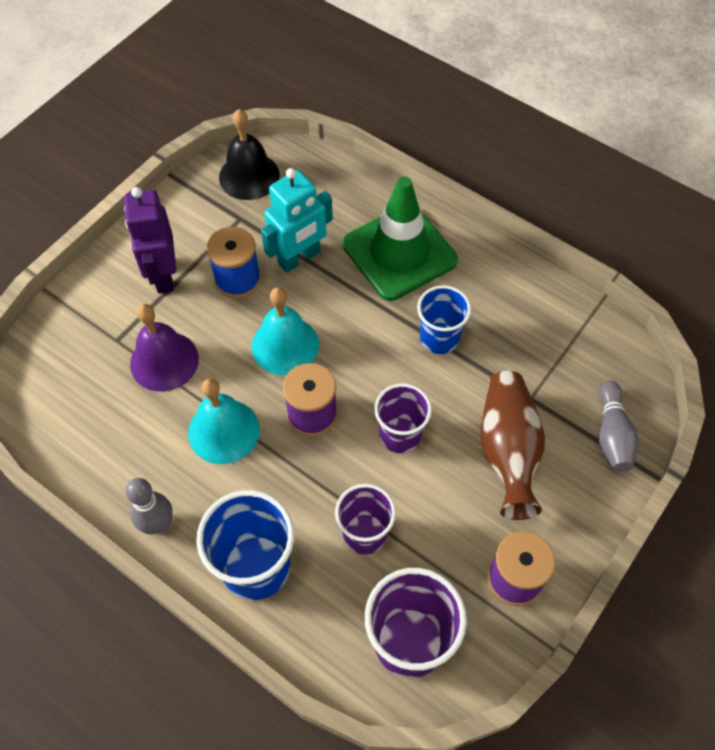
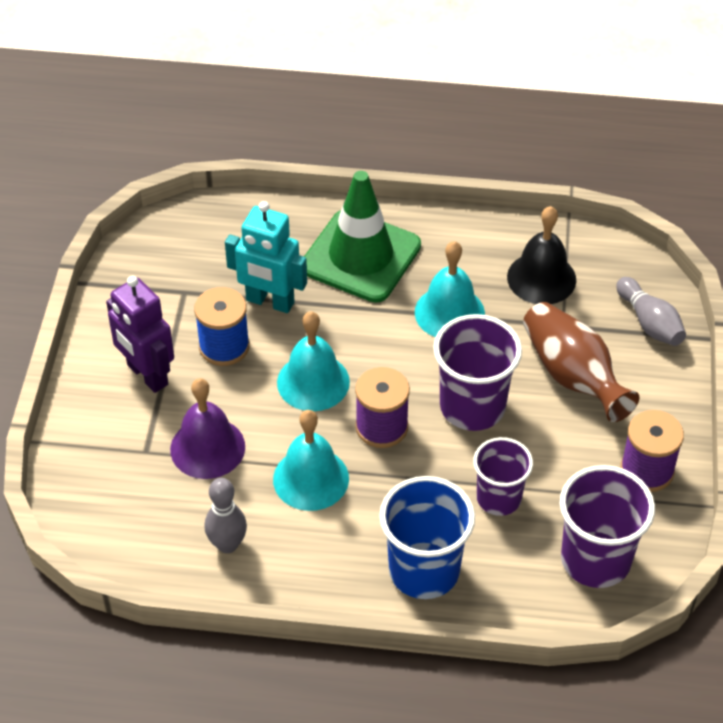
camera: 30 degrees left, 10 degrees down
(158, 524) = (309, 582): grey bowling pin -> grey bowling pin (227, 544)
(249, 176) = (163, 250): black bell -> black bell (541, 278)
(299, 258) = (270, 302): turquoise robot -> turquoise robot turned 90 degrees clockwise
(400, 435) = (472, 407): purple cup -> purple cup, size x1.52
(439, 338) = (449, 312): blue cup -> turquoise bell

